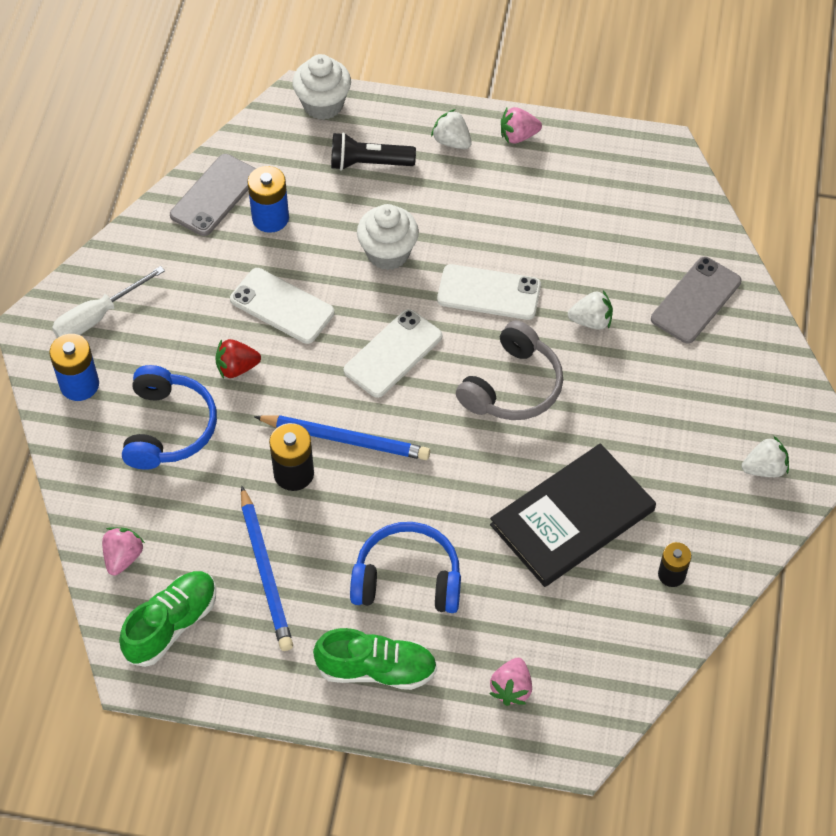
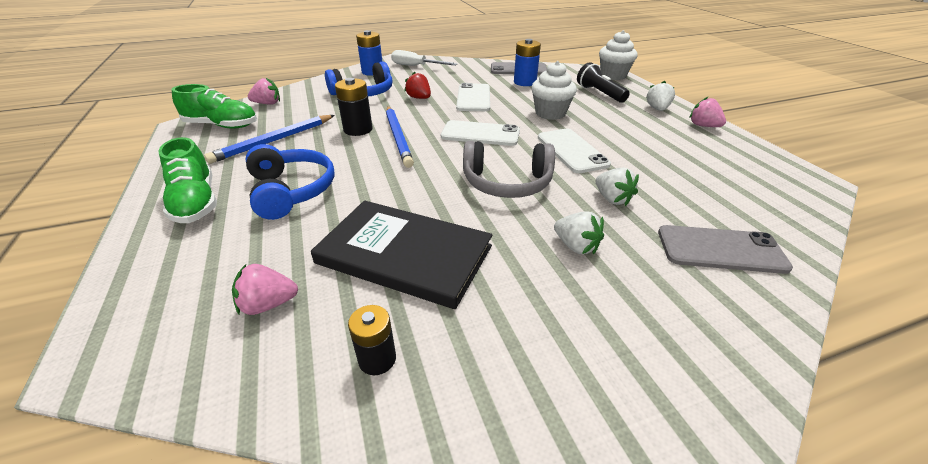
camera: 60 degrees right, 20 degrees down
(511, 688) = (181, 281): pink strawberry -> pink strawberry (268, 304)
(764, 468) = (600, 396): white strawberry -> white strawberry (576, 246)

